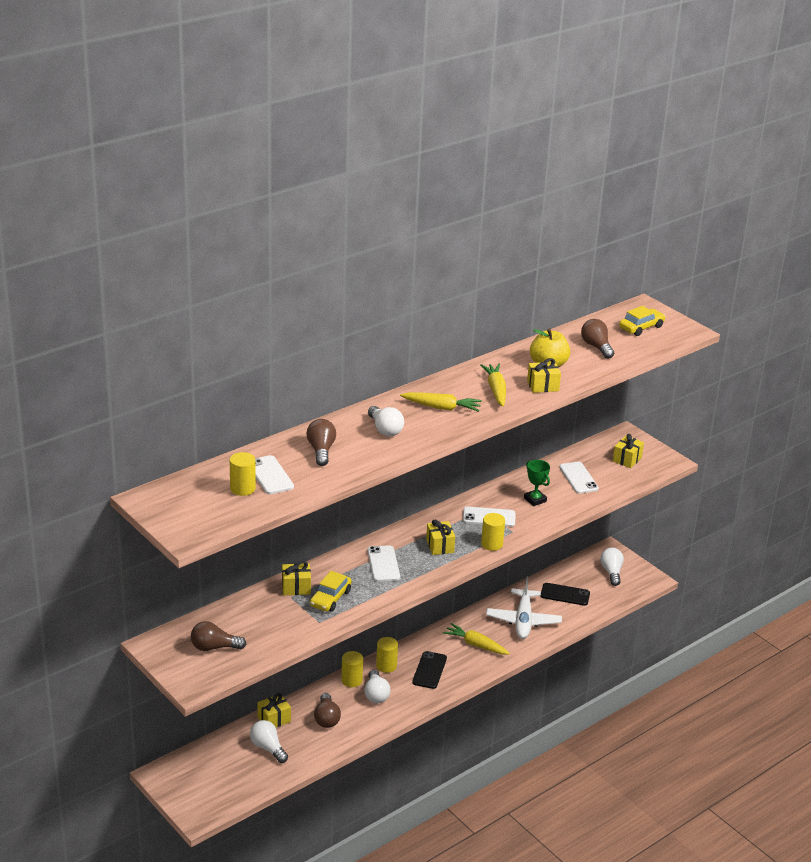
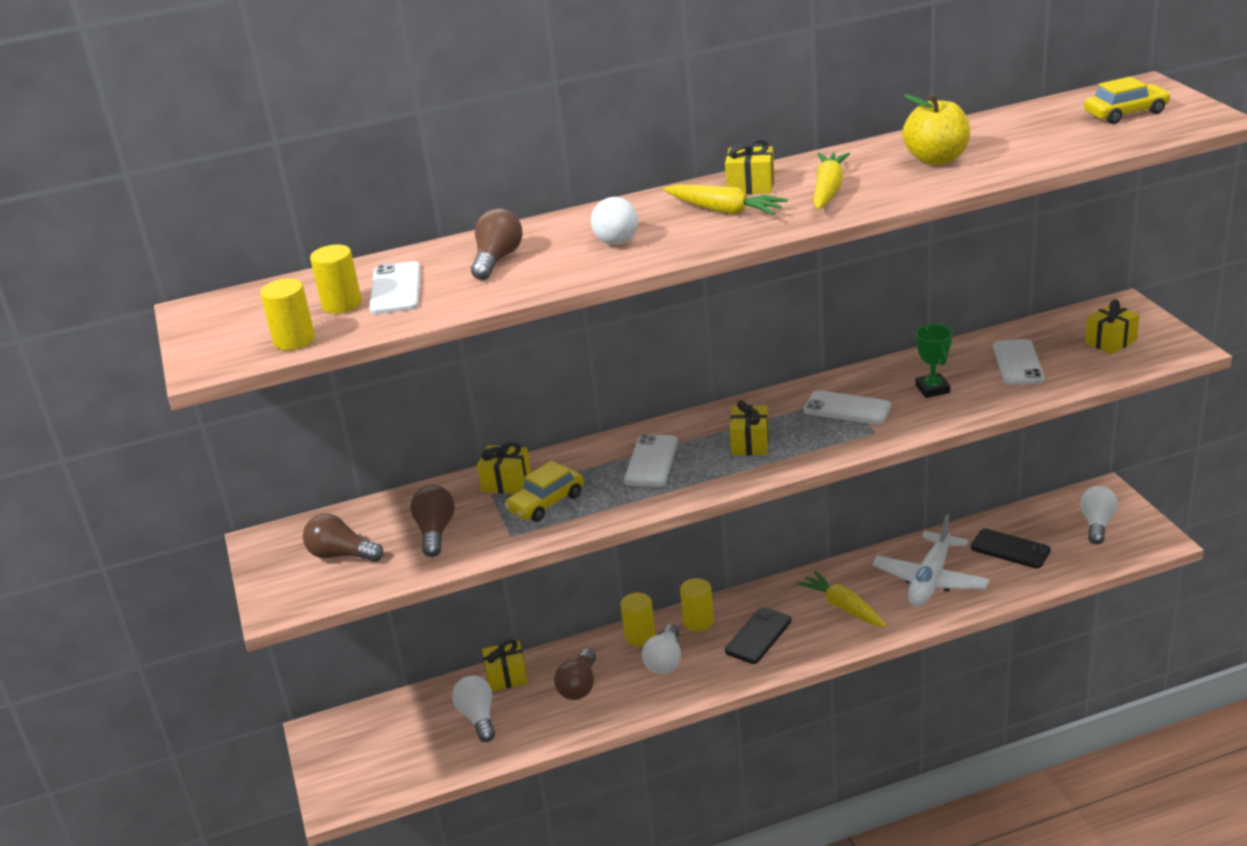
camera: 25 degrees right, 0 degrees up
(492, 544) = (832, 447): yellow cylinder -> yellow cylinder (294, 340)
(543, 386) = (910, 187): yellow gift -> yellow gift (750, 186)
(596, 347) = (1033, 137): brown light bulb -> brown light bulb (435, 532)

